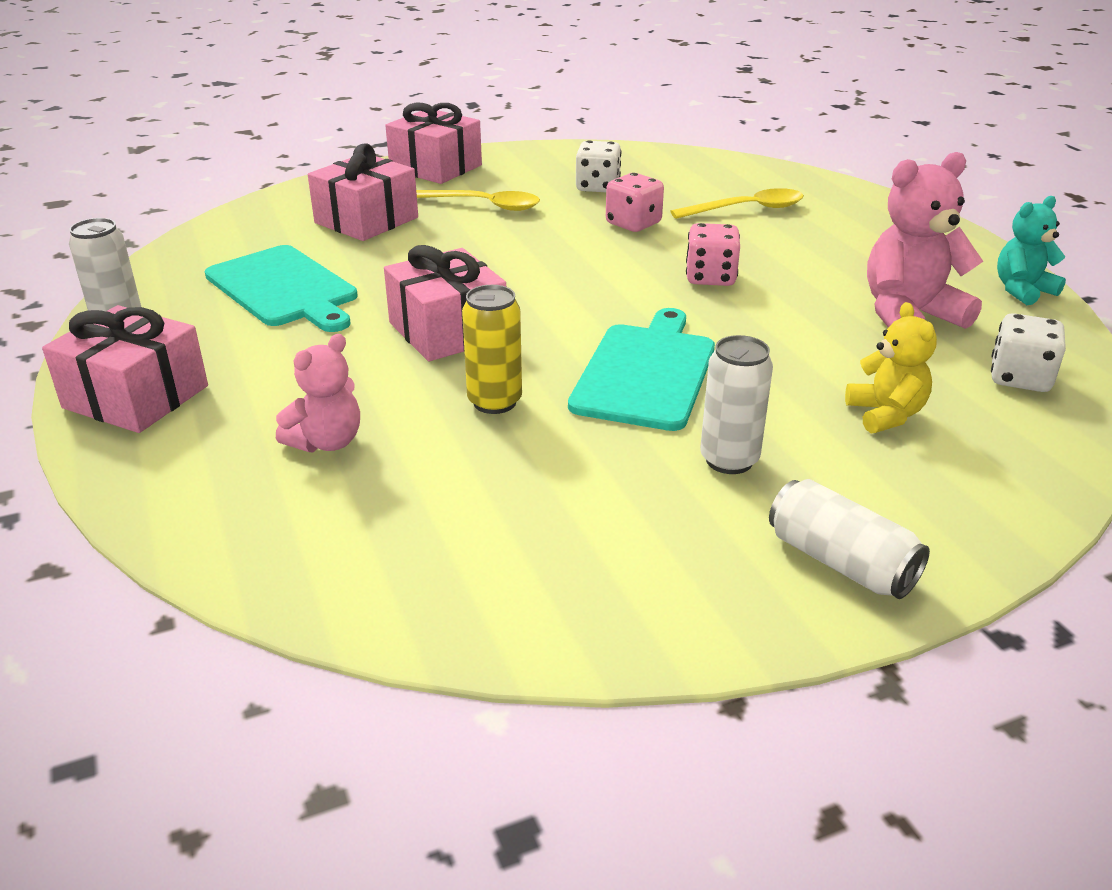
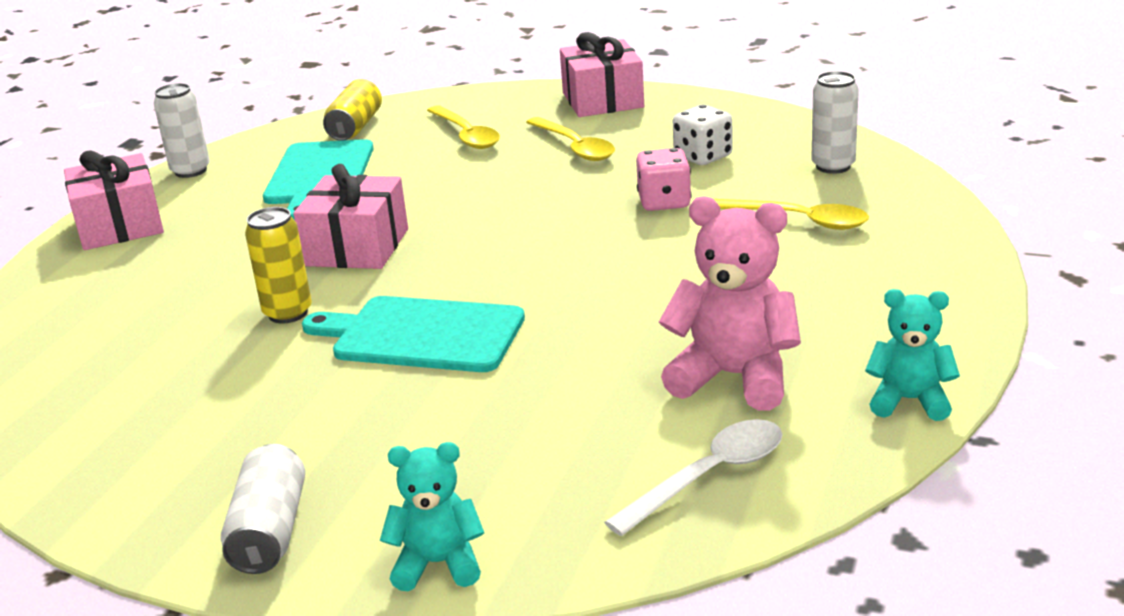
camera: 45 degrees right, 5 degrees down
(236, 240) = (355, 127): none -> yellow can
(327, 442) = (155, 298): pink teddy bear -> none
(366, 220) = (466, 135): pink gift -> yellow spoon
(646, 372) = (422, 334): turquoise cutting board -> turquoise cutting board turned 135 degrees counterclockwise
(710, 278) = (629, 275): pink dice -> none
(729, 460) = (345, 425): white can -> white can (833, 166)
(885, 415) = (525, 449): yellow teddy bear -> none
(995, 515) = (438, 564): none -> turquoise teddy bear
(1019, 378) = (709, 476): white dice -> white spoon

